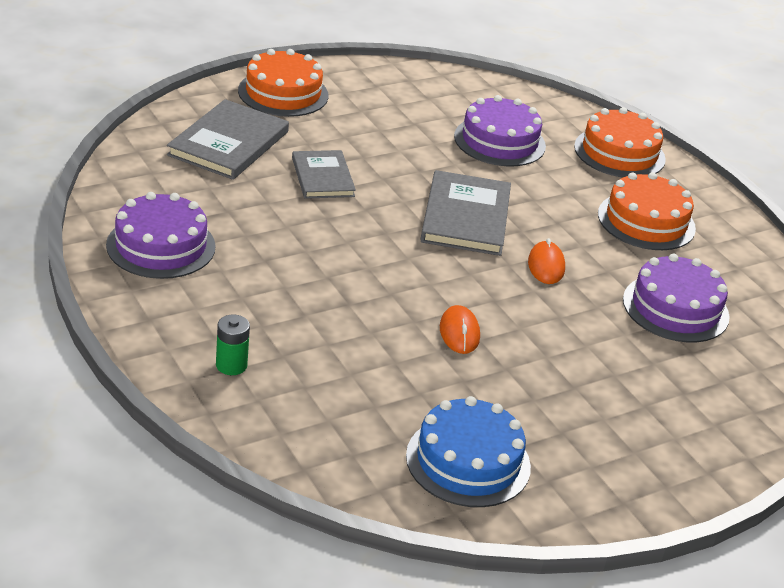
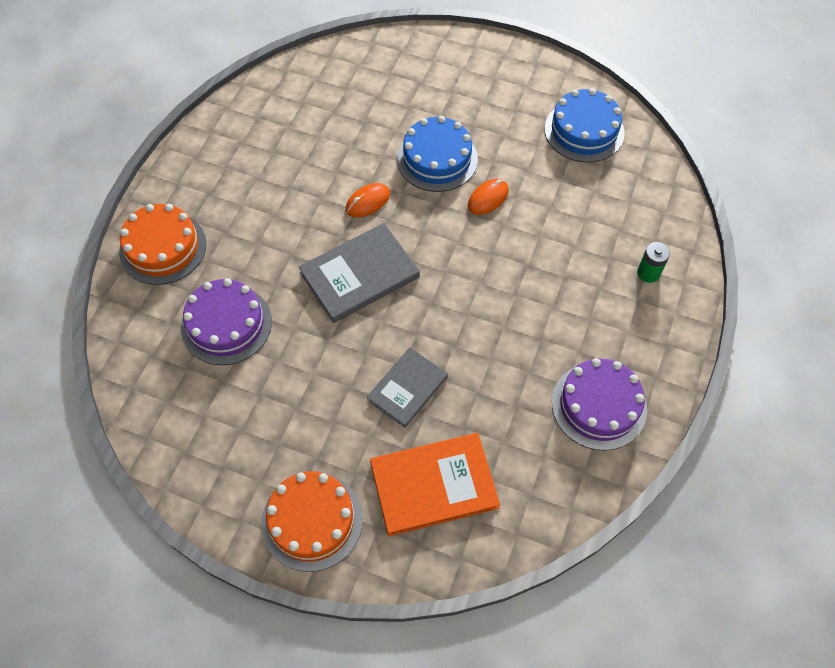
camera: 125 degrees left, 25 degrees up
(229, 143) = (434, 485): grey book -> orange book
(552, 335) = (437, 159): none -> blue cake
(646, 221) = (250, 184): orange cake -> none
(675, 308) = (340, 123): purple cake -> none

